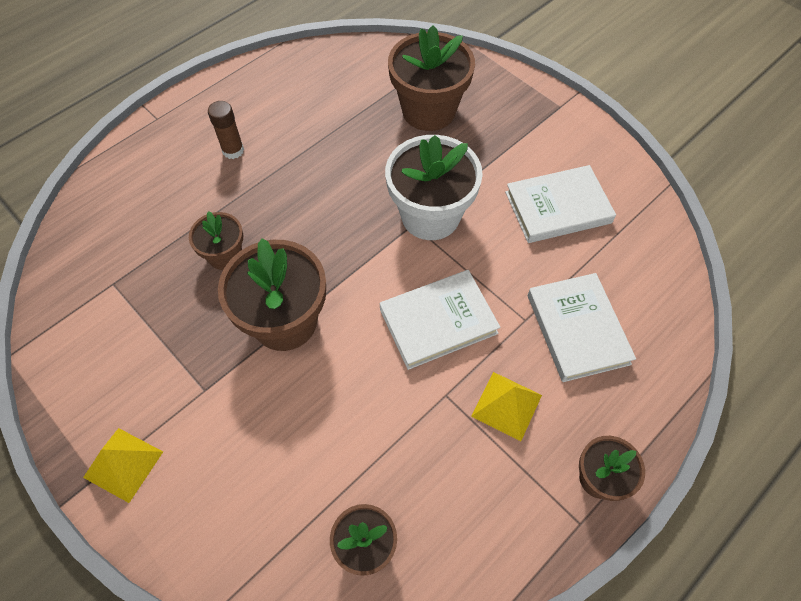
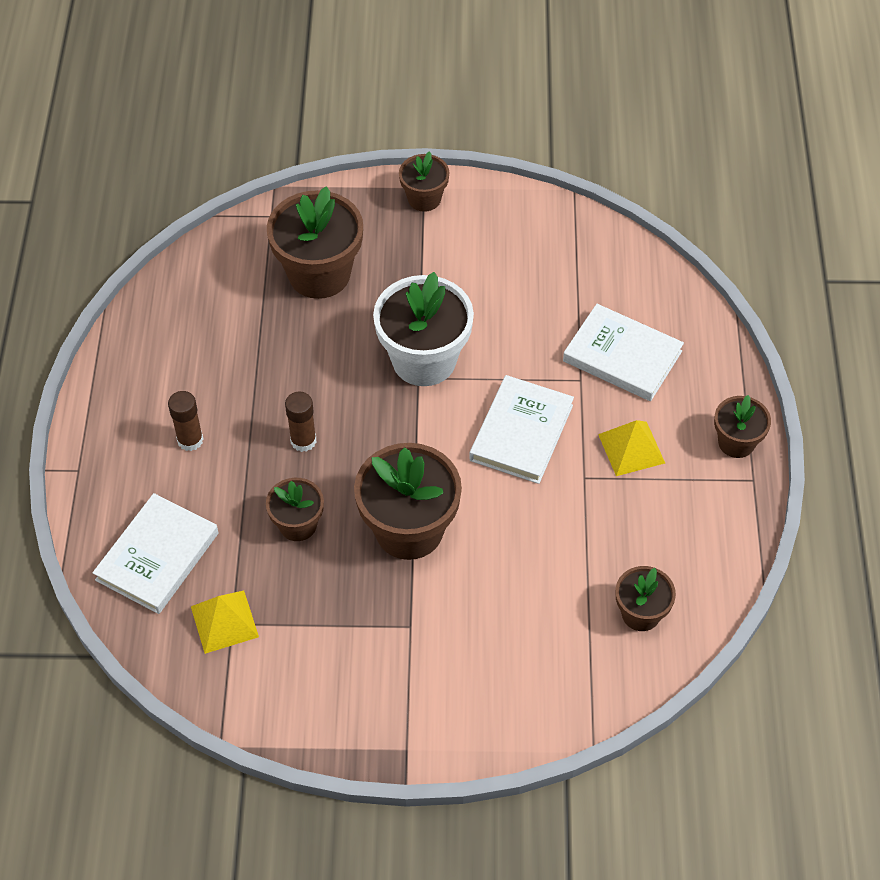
camera: 45 degrees left, 5 degrees down
(123, 464) = (416, 722): yellow pyramid -> yellow pyramid (224, 621)
(294, 205) = (303, 441): none -> brown glue stick
(552, 113) = (424, 199): none -> brown flower pot
(558, 207) = (512, 276): white book -> white book (157, 556)

